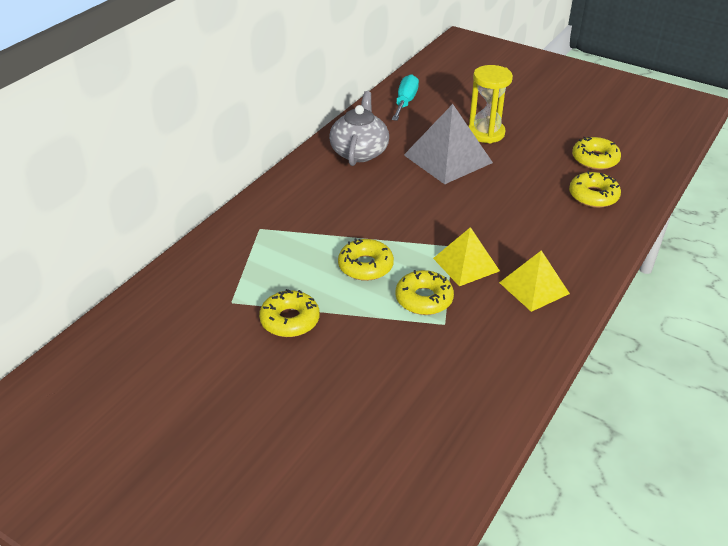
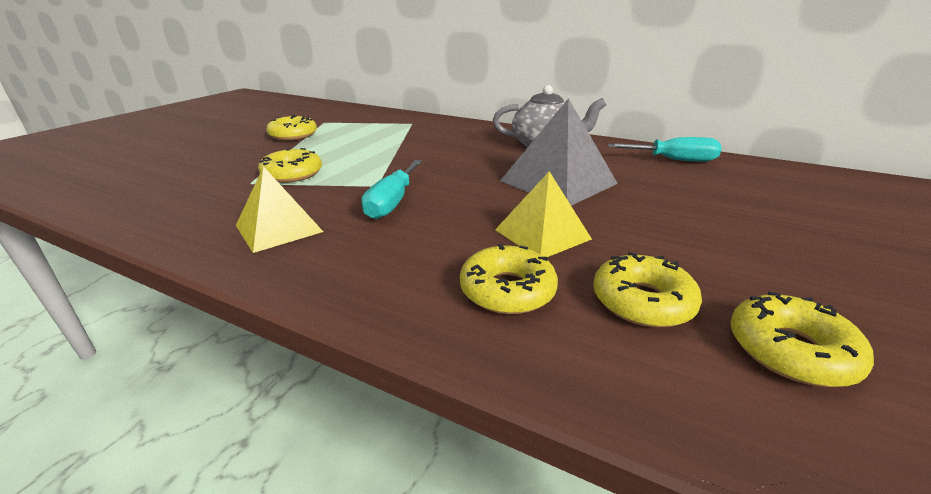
camera: 85 degrees right, 10 degrees down
(365, 266) = (352, 153): yellow donut -> yellow donut (790, 350)
(466, 264) = (341, 191): yellow pyramid -> yellow pyramid (542, 234)
(486, 133) = (644, 204): yellow hourglass -> none
(487, 236) = (392, 202): none -> turquoise screwdriver

